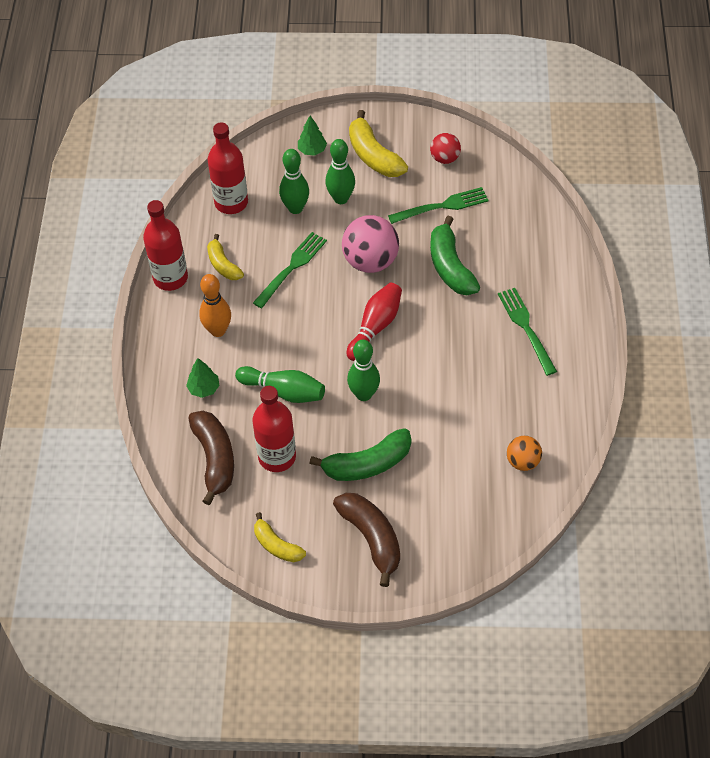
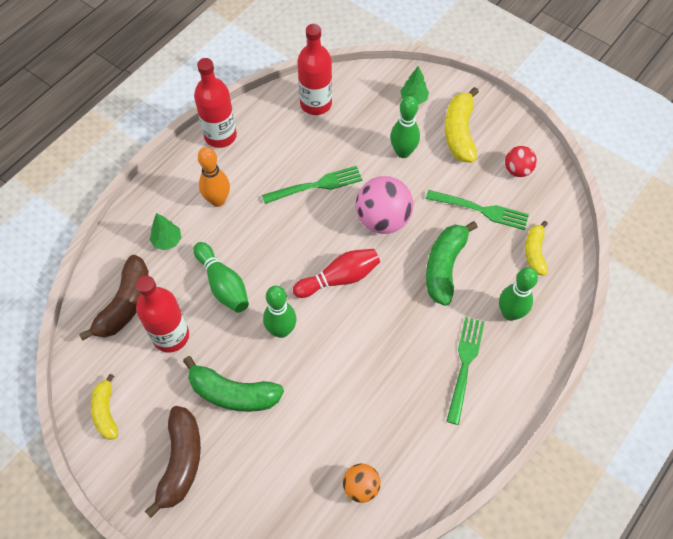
camera: 35 degrees right, 5 degrees up
(223, 265) = (267, 150): yellow banana -> yellow banana (534, 252)
(295, 208) = (360, 138): green bowling pin -> green bowling pin (510, 313)

